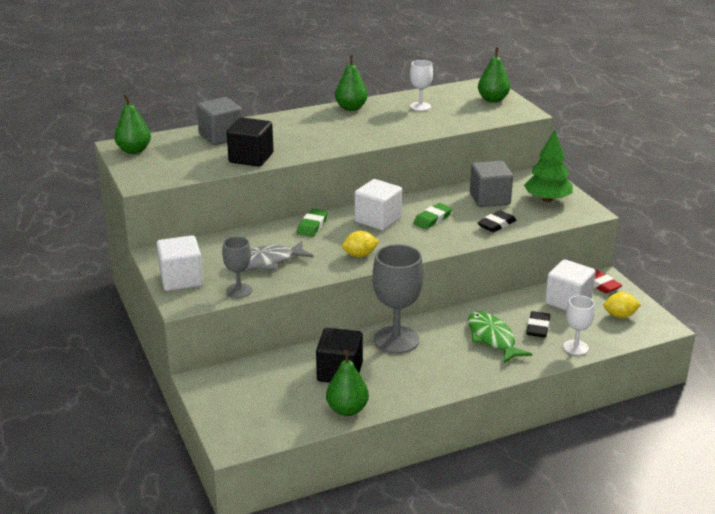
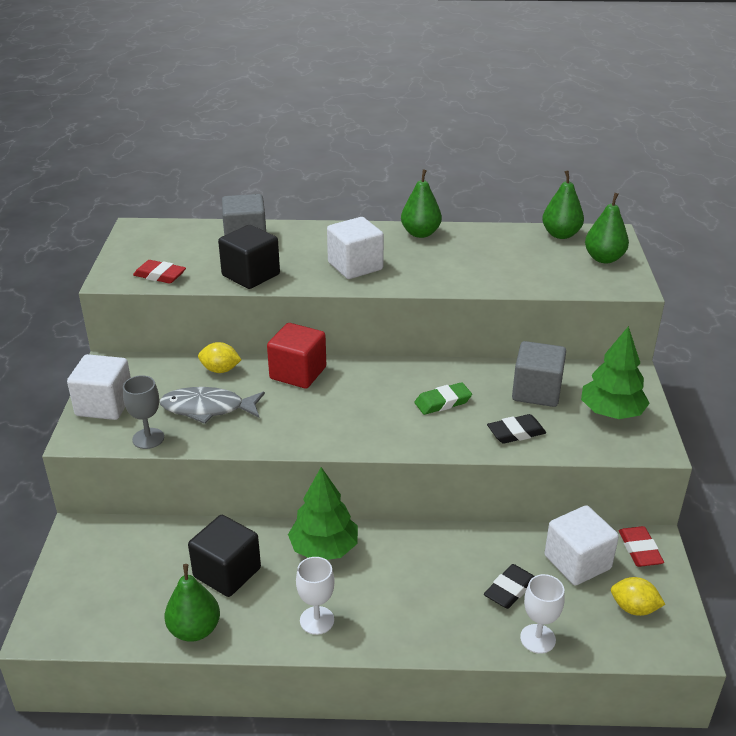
camera: 25 degrees right, 5 degrees up
(134, 150) = (143, 237): green pear -> green pear (561, 234)
(178, 172) = (160, 275): none -> red eraser
(312, 226) = (298, 373): green eraser -> red cube
(360, 255) = (317, 429): yellow lemon -> yellow lemon (220, 370)
(378, 220) = (377, 385): white cube -> white cube (355, 266)
(396, 340) = (324, 548): grey goblet -> green tree
(420, 106) = (504, 249): white goblet -> white goblet (317, 620)
(492, 338) = (440, 586): green fish -> none

